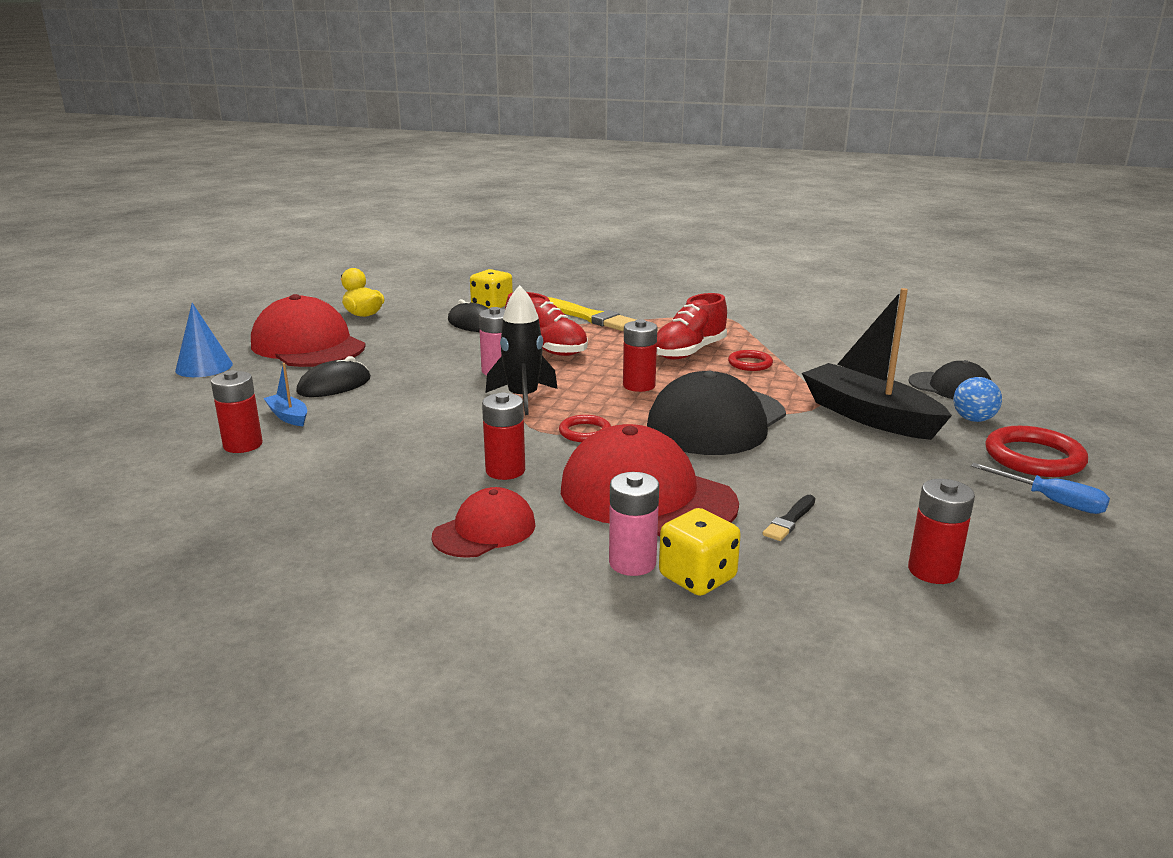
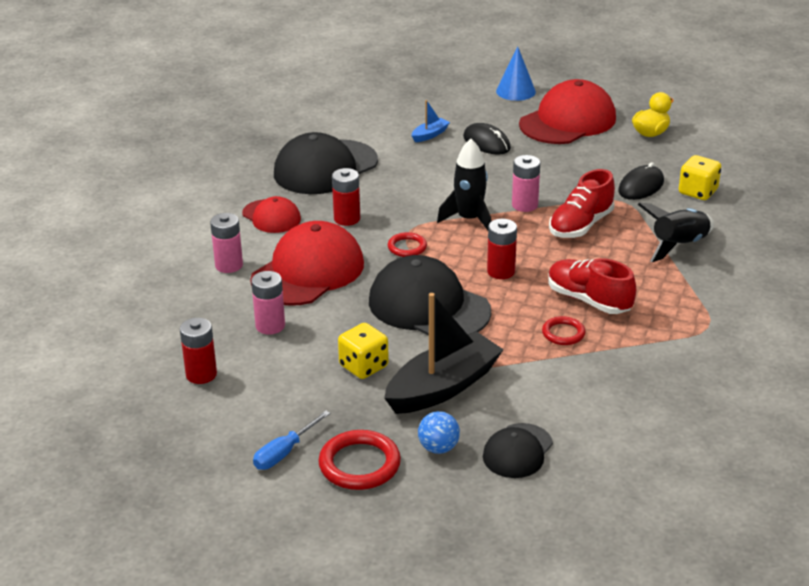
camera: 90 degrees right, 10 degrees up
(243, 445) = (386, 127): red battery -> none
(344, 489) = (325, 168): none -> black cap
(589, 317) = (678, 245): yellow brush -> black rocket
(697, 577) = (210, 286): yellow dice -> yellow dice (363, 366)
(790, 520) = (270, 326): black brush -> pink battery

